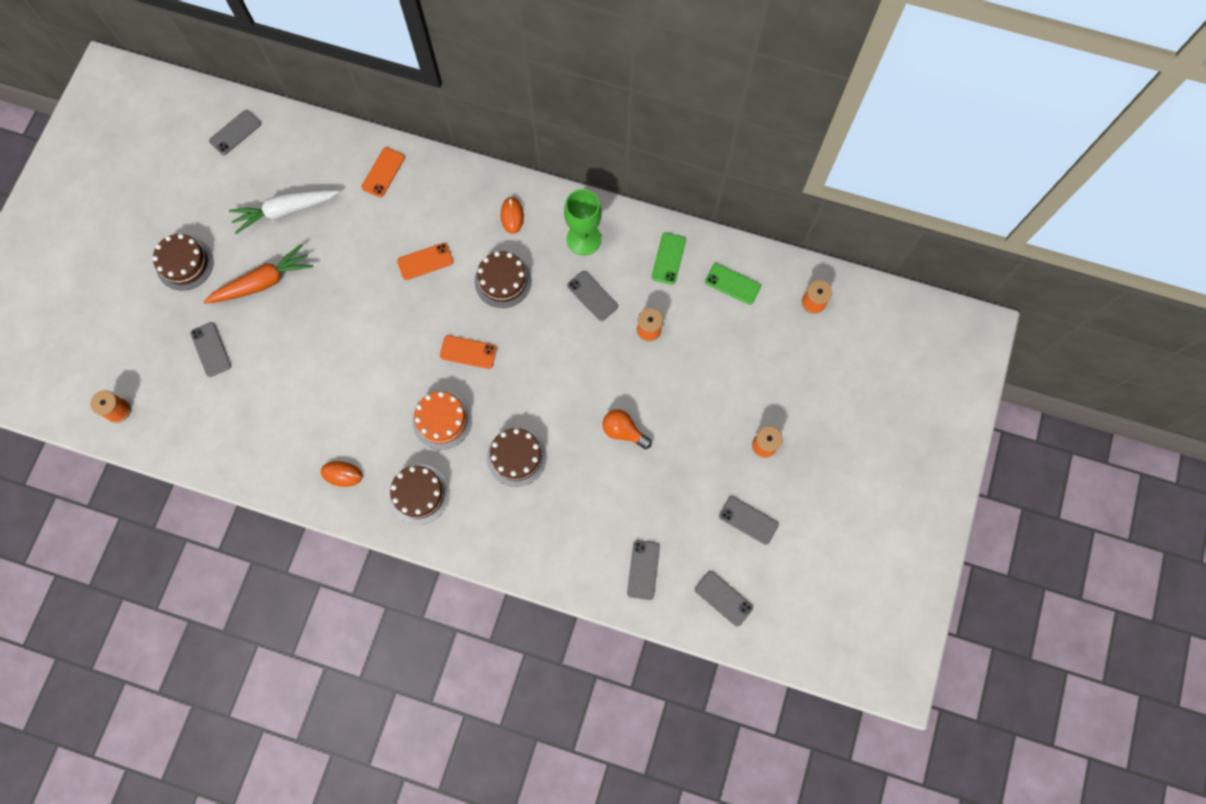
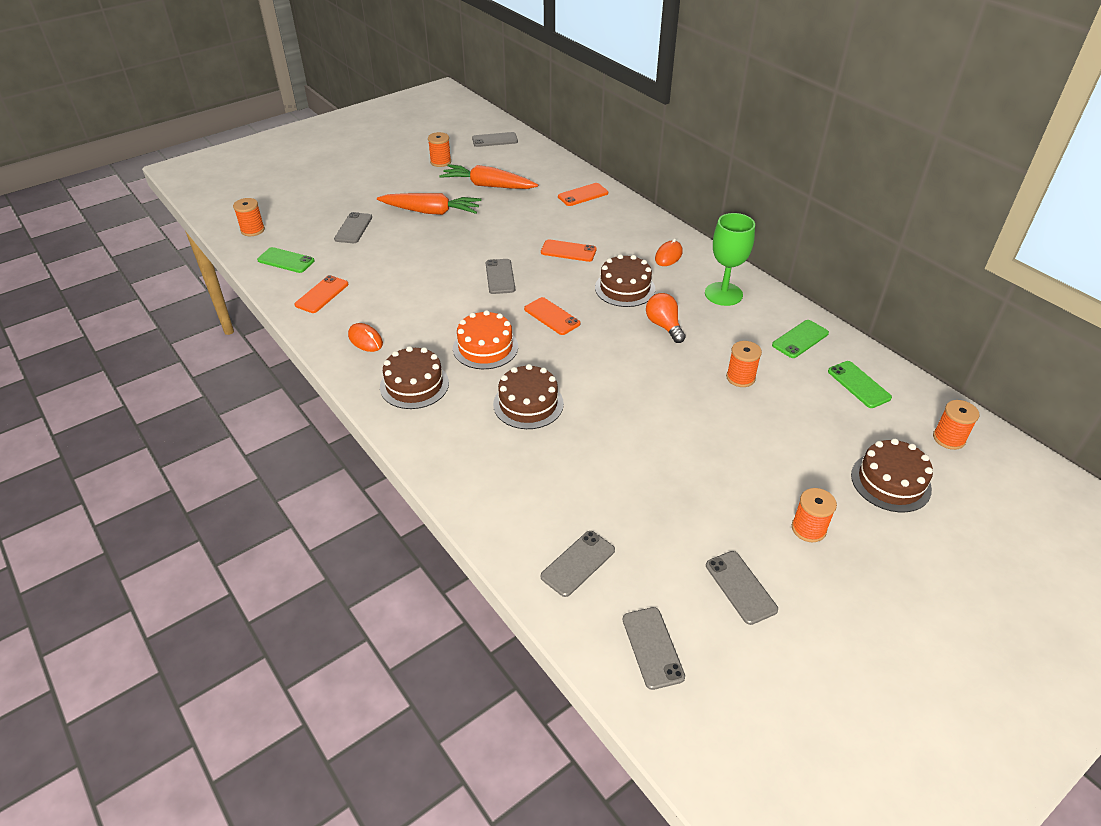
camera: 35 degrees right, 30 degrees down
(185, 264) = (388, 182): brown cake -> brown cake (890, 482)
(188, 429) = (286, 260): none -> green phone
(210, 201) = (440, 162): none -> orange spool
(259, 448) = (322, 294): none -> orange phone
(285, 211) = (488, 186): white carrot -> orange carrot
(592, 296) = (701, 331): grey phone -> grey phone (500, 277)
(623, 431) = (652, 438): orange light bulb -> orange light bulb (664, 326)

